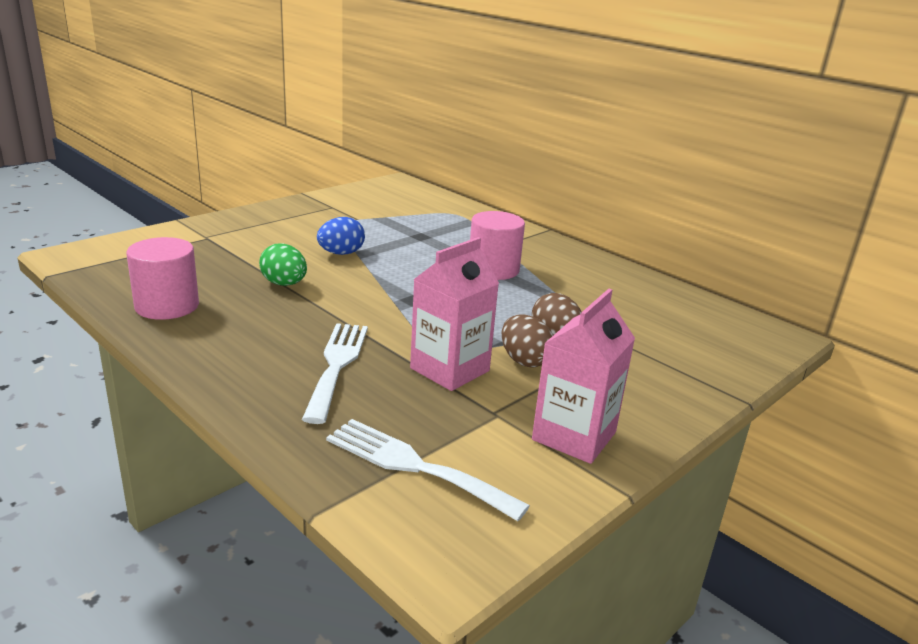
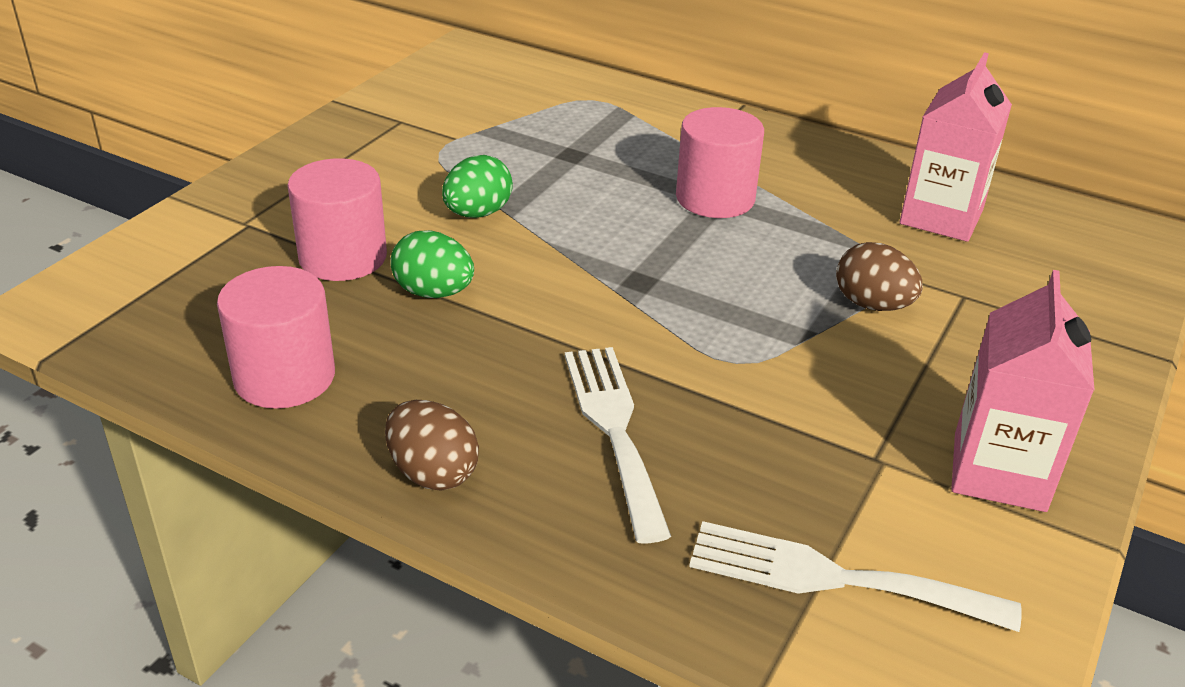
camera: 15 degrees left, 10 degrees up
(246, 260) = (343, 257): none -> pink cylinder
(341, 253) = (477, 213): blue egg -> green egg
(450, 369) = (772, 398): pink carton -> pink carton (941, 217)
(524, 360) = (859, 357): brown egg -> brown egg (433, 473)

